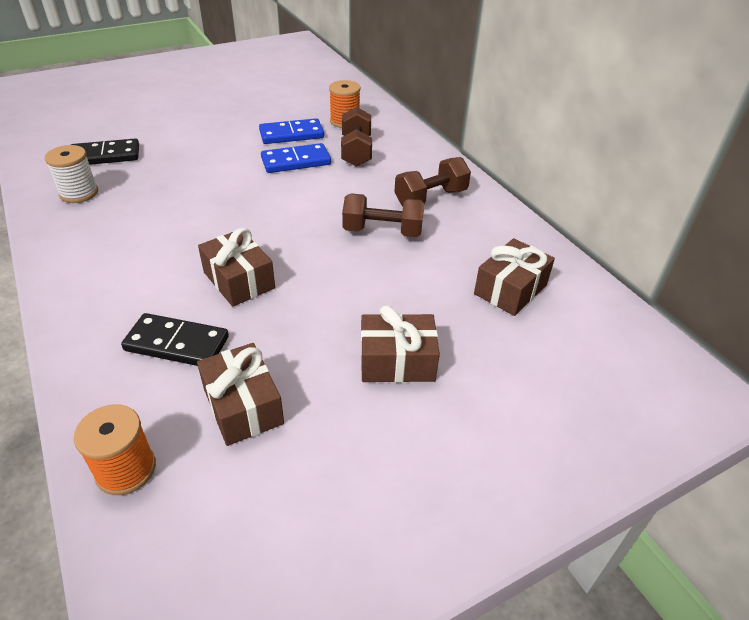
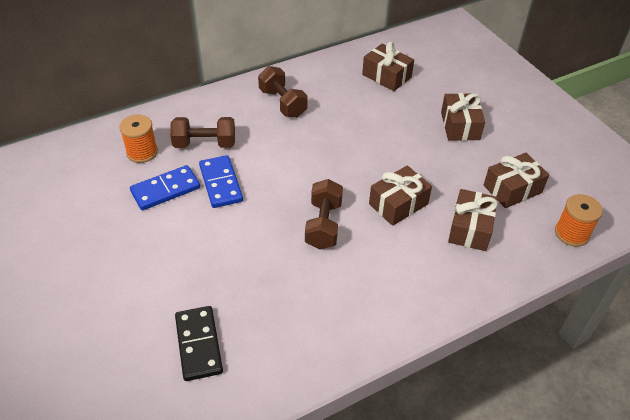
camera: 90 degrees left, 5 degrees up
(79, 193) = (278, 346): white spool -> none
(177, 343) = (470, 228): black domino -> brown gift
(291, 134) = (165, 190): blue domino -> blue domino turned 75 degrees clockwise
(382, 231) = (329, 129): brown dumbbell -> brown dumbbell (323, 225)

